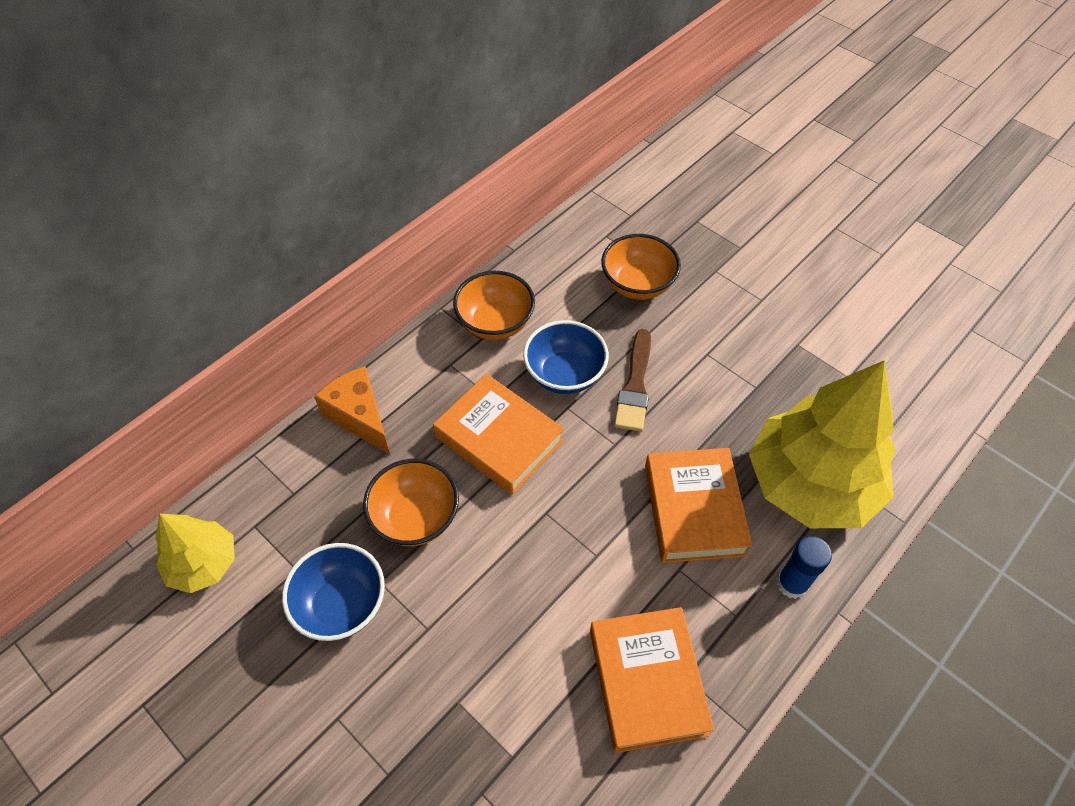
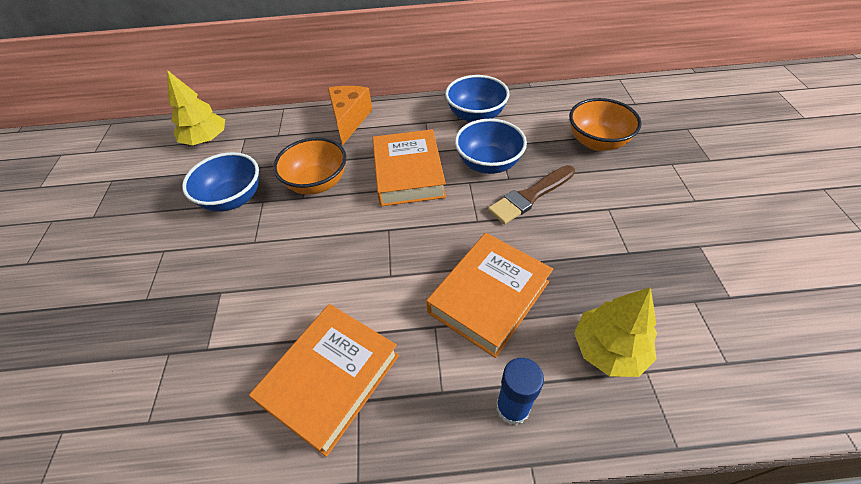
camera: 45 degrees right, 5 degrees down
(495, 323) = (476, 115): orange bowl -> blue bowl
(811, 484) = (609, 349): yellow tree -> yellow tree, size x0.52

